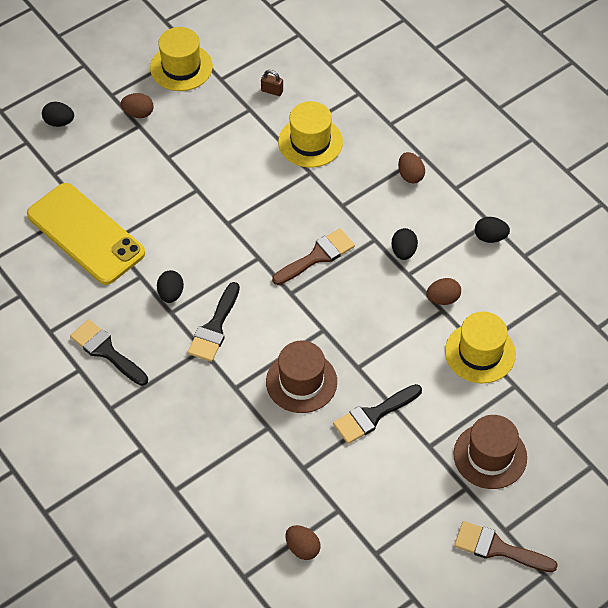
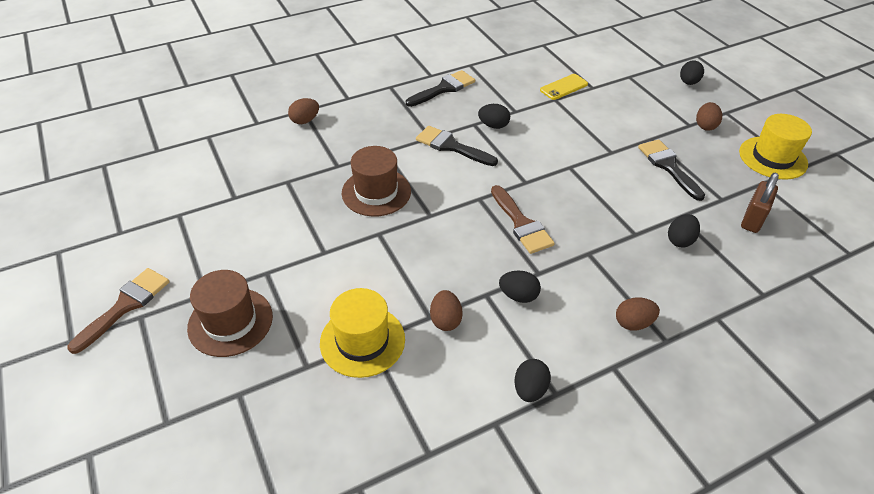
camera: 100 degrees right, 10 degrees down
(85, 234) = (563, 87): yellow phone -> yellow phone, size x0.45
(272, 91) = (752, 219): brown padlock -> brown padlock, size x1.66
(302, 548) = (212, 171): brown egg -> brown egg (305, 120)
(310, 142) = (680, 240): yellow hat -> black egg
(373, 415) = (319, 236): black brush -> black brush (668, 166)

